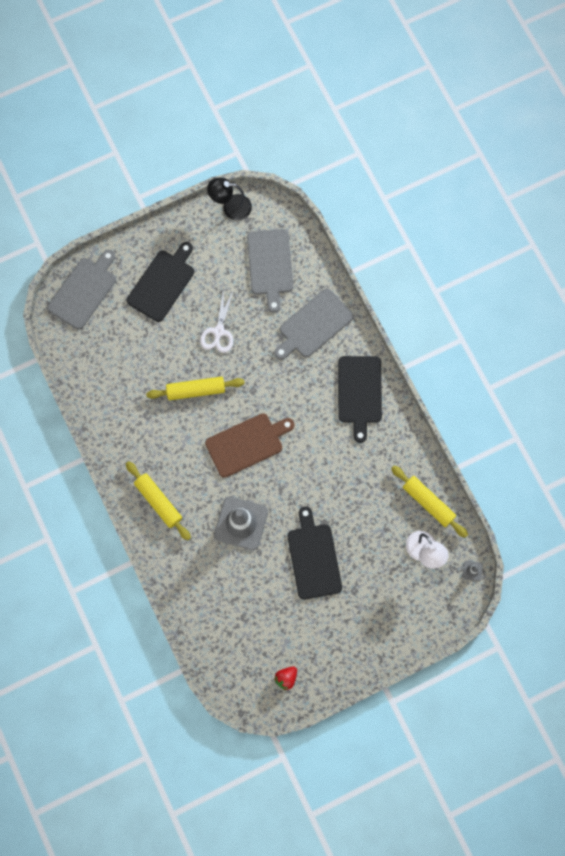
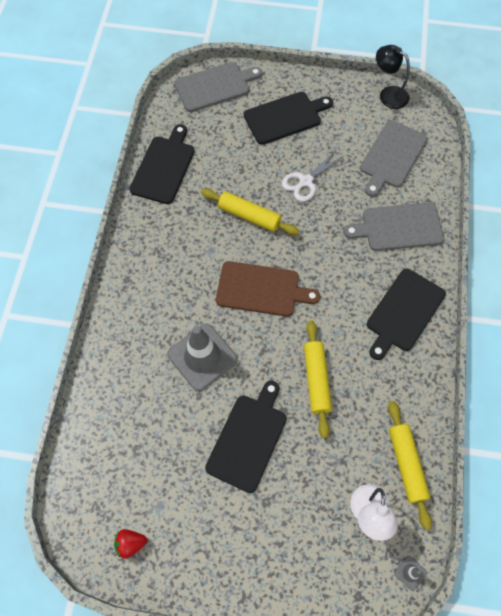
camera: 35 degrees right, 10 degrees down
(98, 392) = (164, 167): none -> black cutting board
(158, 501) = (142, 287): yellow rolling pin -> yellow rolling pin (316, 380)

